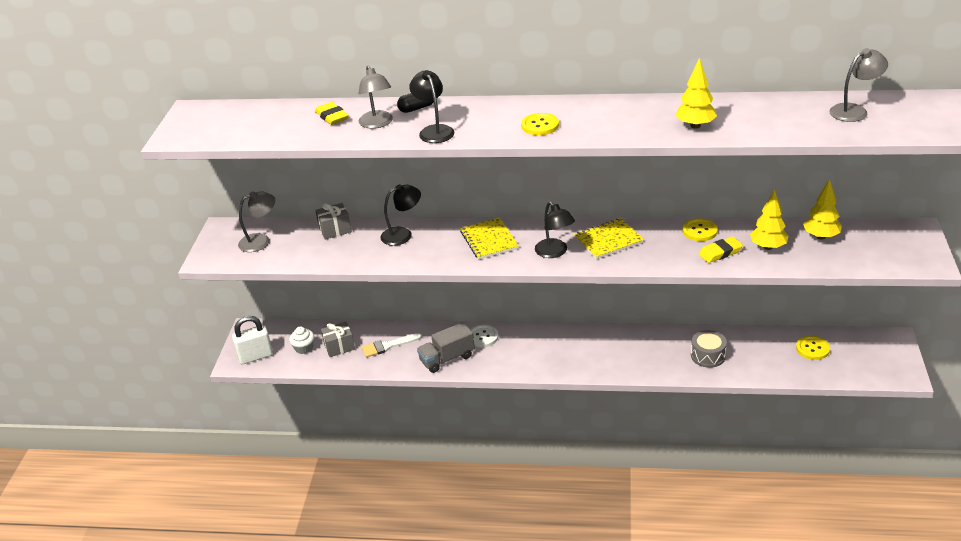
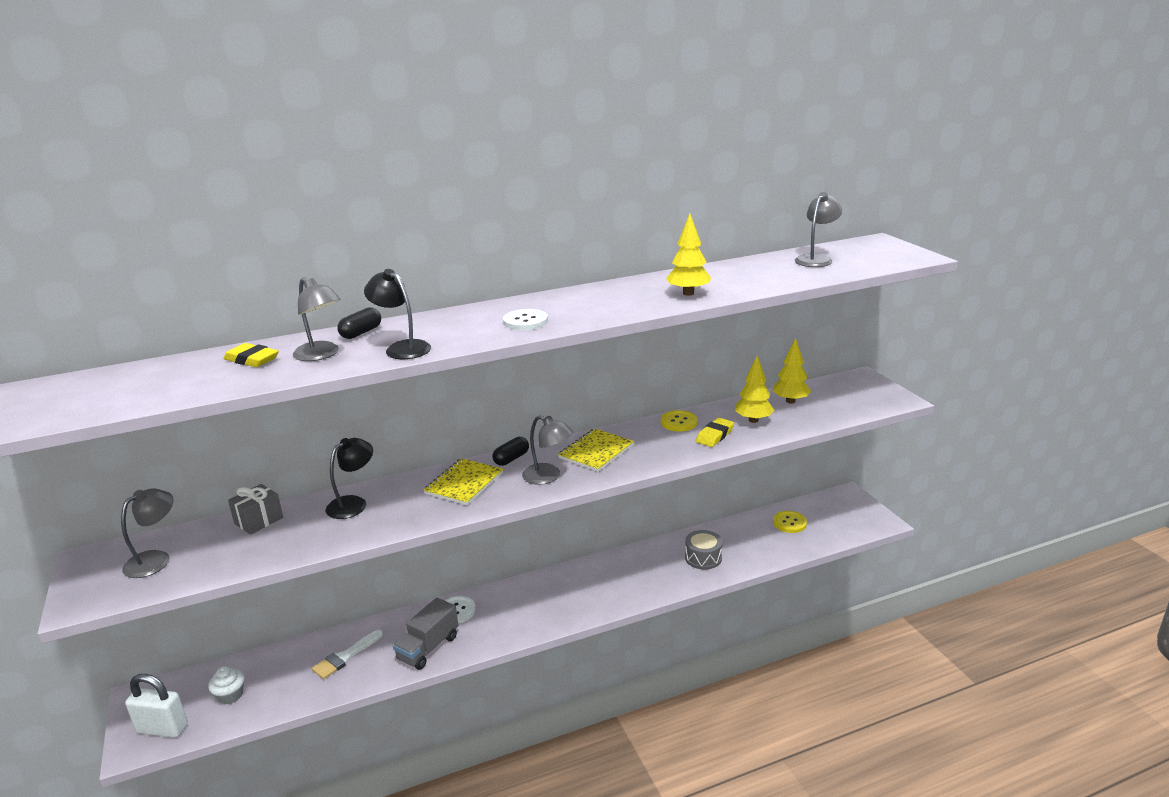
camera: 30 degrees left, 10 degrees down
(255, 356) = (162, 728): white padlock -> white padlock turned 60 degrees clockwise
(339, 347) = (280, 678): grey gift -> none
(489, 240) = (464, 483): yellow notebook -> yellow notebook turned 75 degrees clockwise
(538, 228) = (511, 459): none -> black capsule
(540, 125) = (525, 321): yellow button -> white button
(555, 252) = (548, 477): black lamp -> grey lamp

